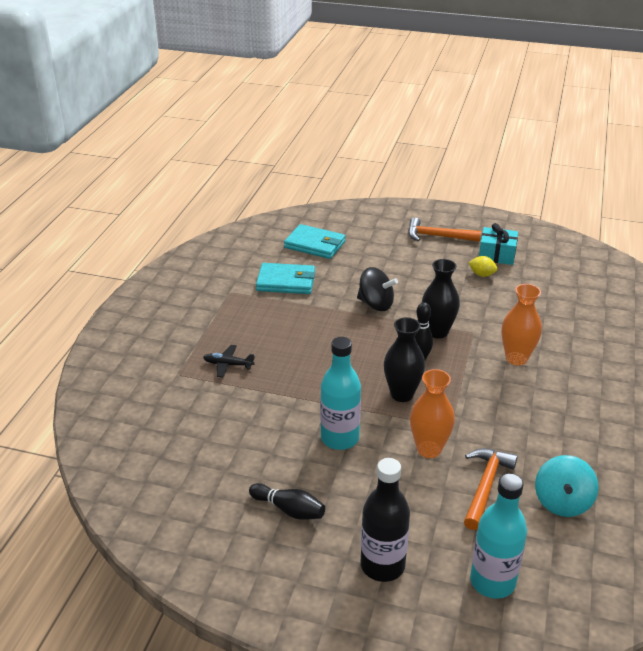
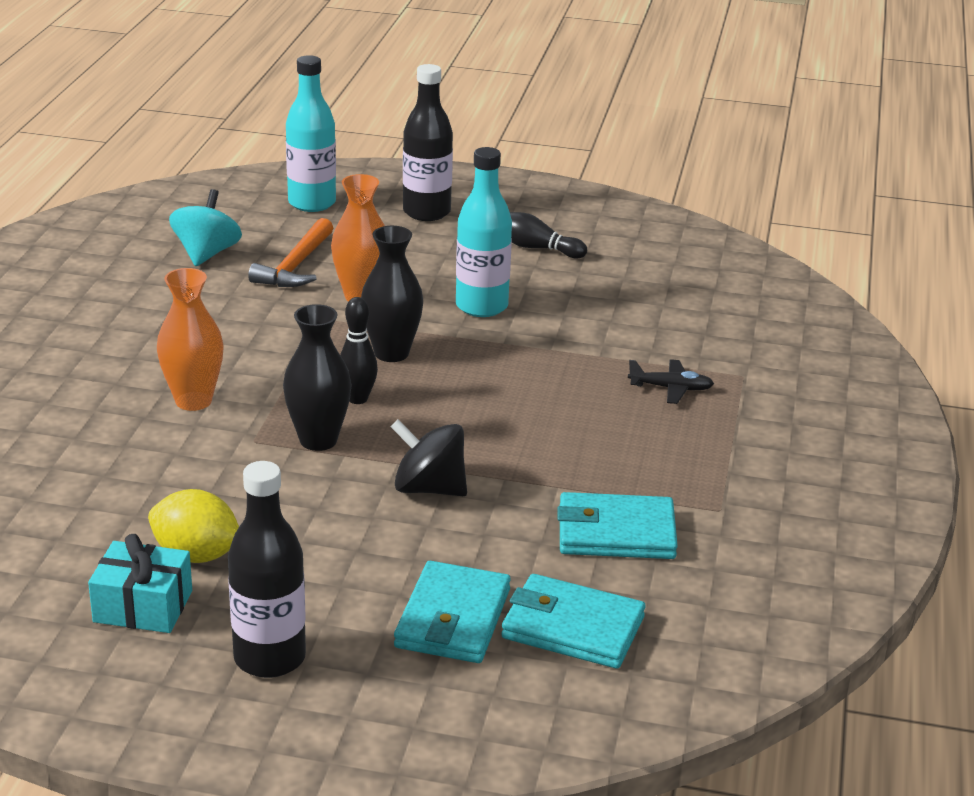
camera: 175 degrees right, 5 degrees down
(365, 248) = (452, 618): none -> turquoise wallet
(438, 236) = (269, 658): orange hammer -> black bottle
(482, 274) = (196, 555): yellow lemon -> yellow lemon, size x1.62

